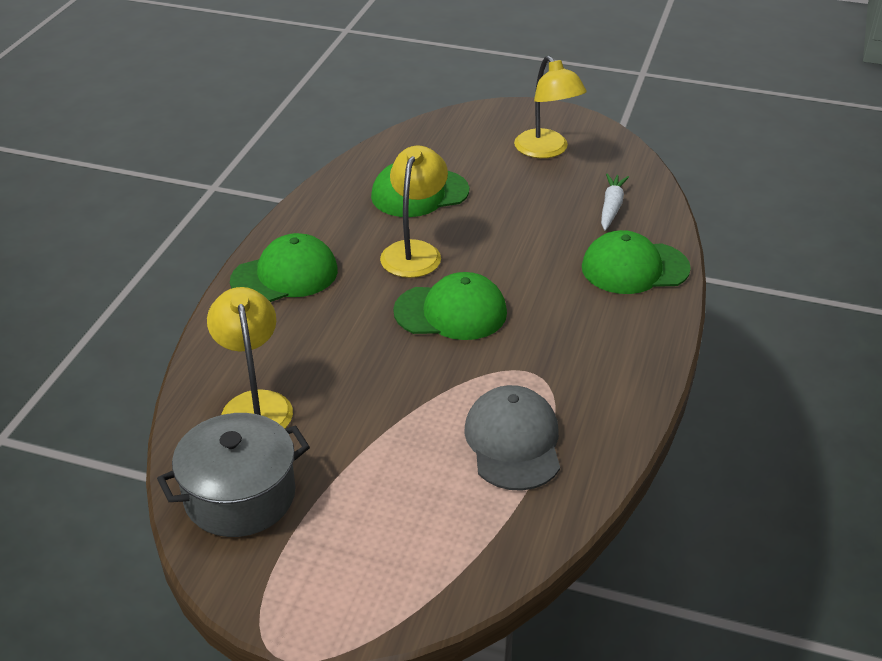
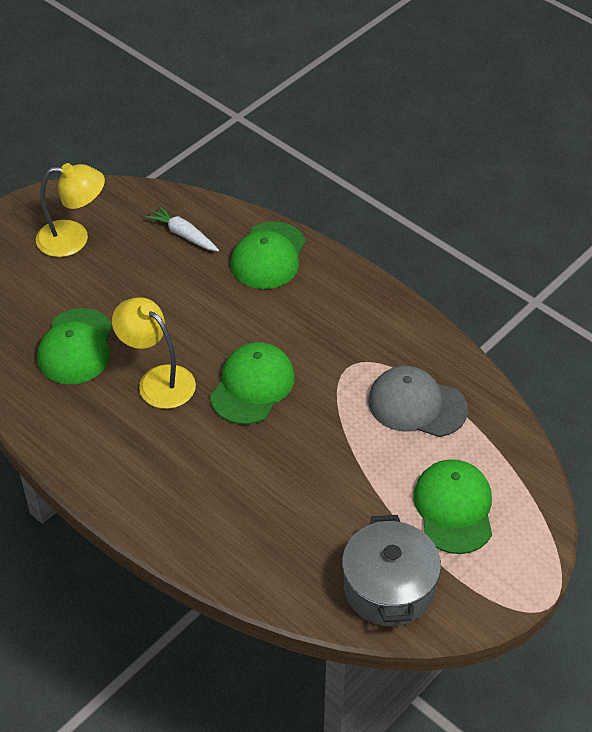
camera: 65 degrees left, 10 degrees up
(255, 404) = (291, 550): yellow lamp -> none
(285, 275) = (133, 480): green cap -> green cap (454, 508)

